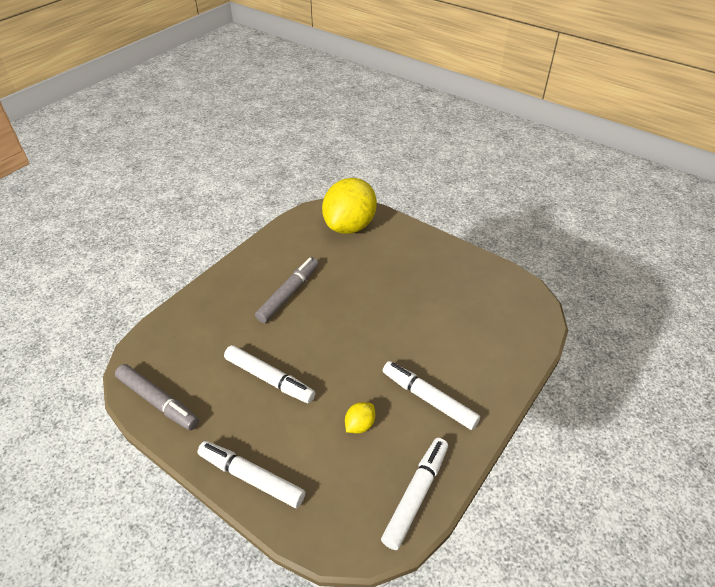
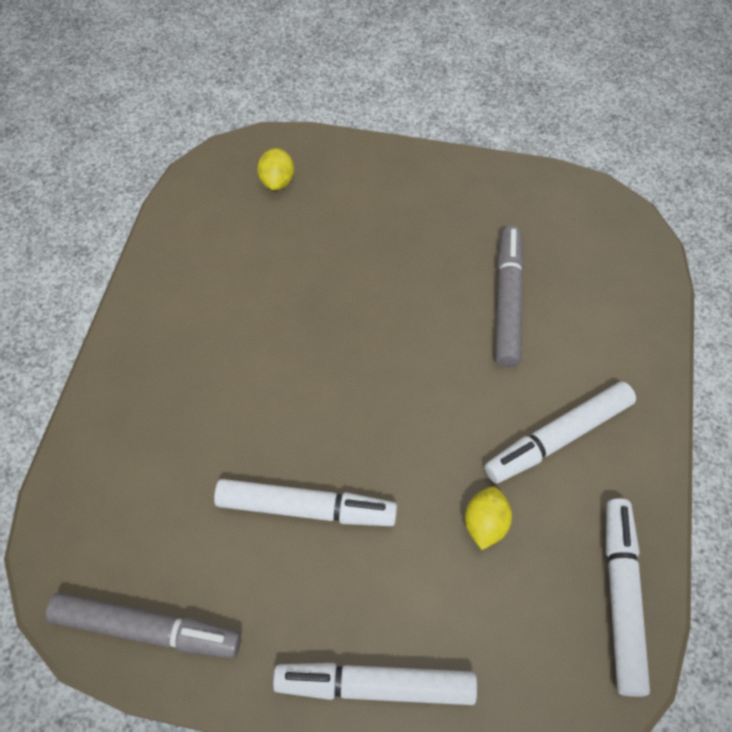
camera: 25 degrees left, 15 degrees up
(288, 294) = (249, 344): grey marker -> grey marker (507, 301)
(350, 226) = (277, 181): yellow lemon -> yellow lemon, size x0.40
(428, 399) = (558, 438): white marker -> white marker turned 45 degrees counterclockwise

